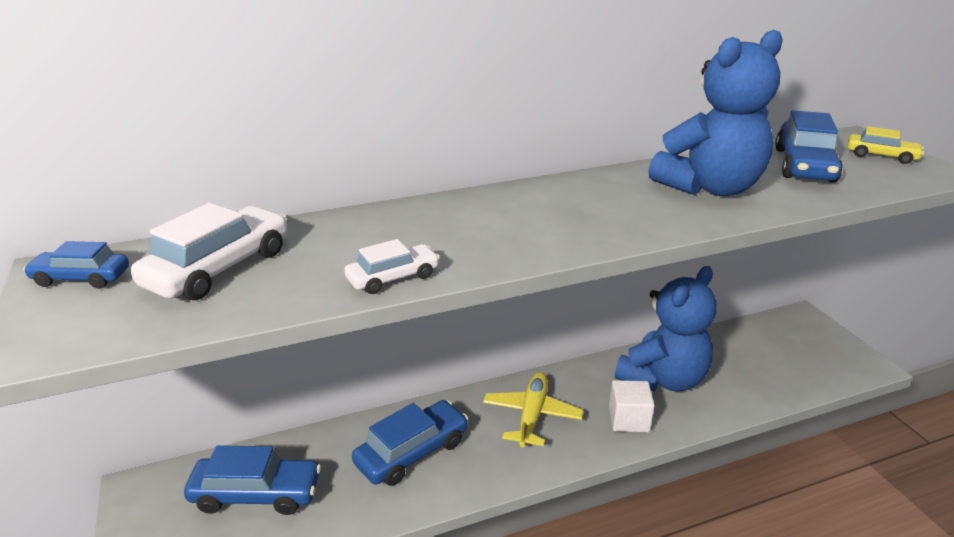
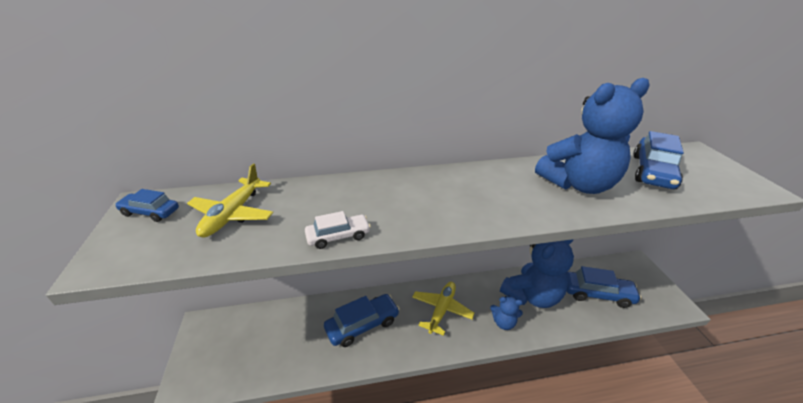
camera: 10 degrees right, 5 degrees up
(219, 268) = (233, 214): white car -> yellow plane
(256, 494) = (265, 339): blue car -> blue car (597, 294)
(628, 419) = (503, 322): white cube -> blue teddy bear
(881, 156) = (714, 169): yellow car -> none

